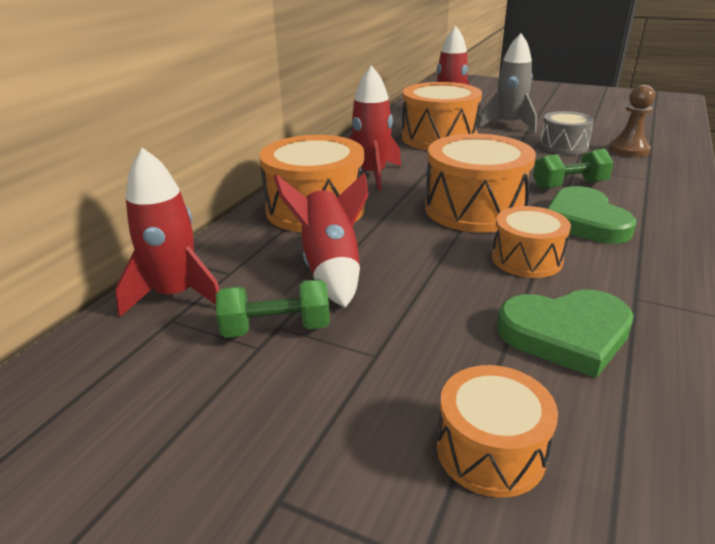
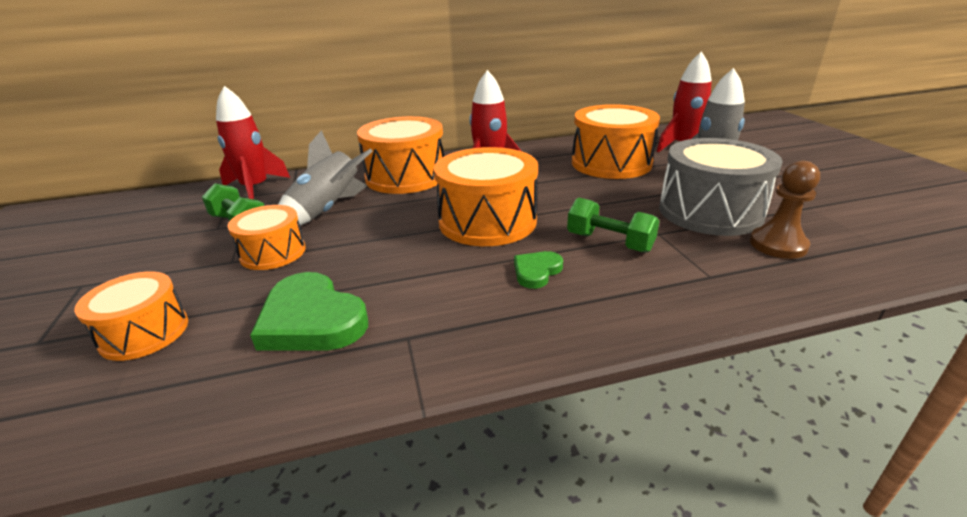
camera: 50 degrees right, 0 degrees up
(330, 268) = (327, 211): red rocket -> grey rocket
(526, 259) = (422, 268): orange drum -> orange drum (273, 252)
(563, 146) = (710, 211): grey drum -> grey drum, size x1.70
(584, 221) = (536, 271): green heart -> green heart, size x0.53

